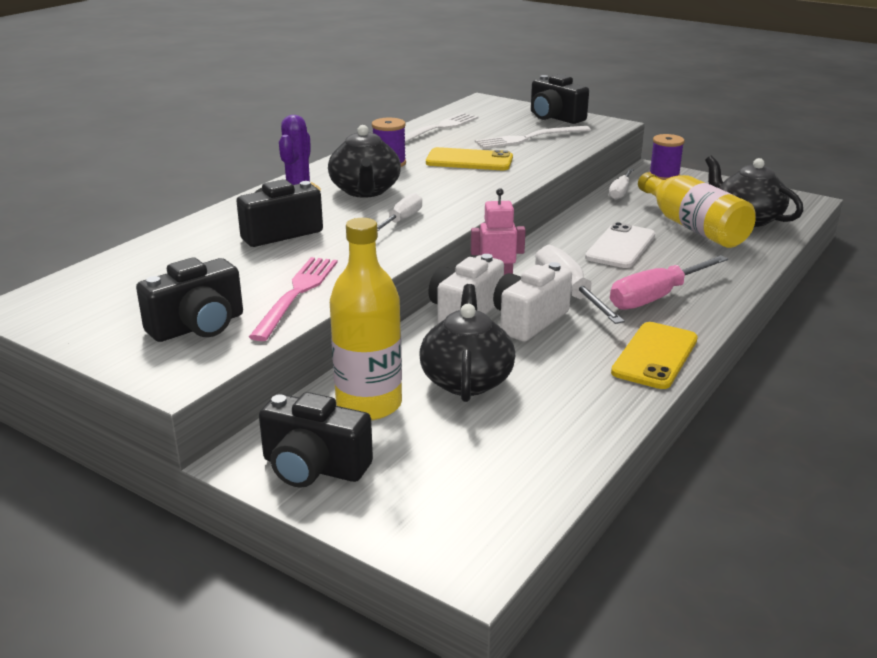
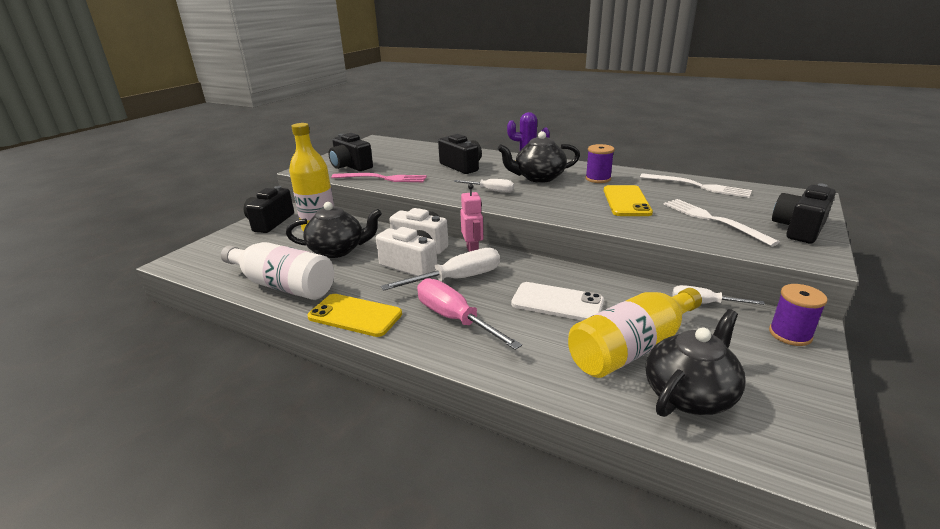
camera: 85 degrees right, 0 degrees up
(578, 419) = (283, 285): none -> white bottle

